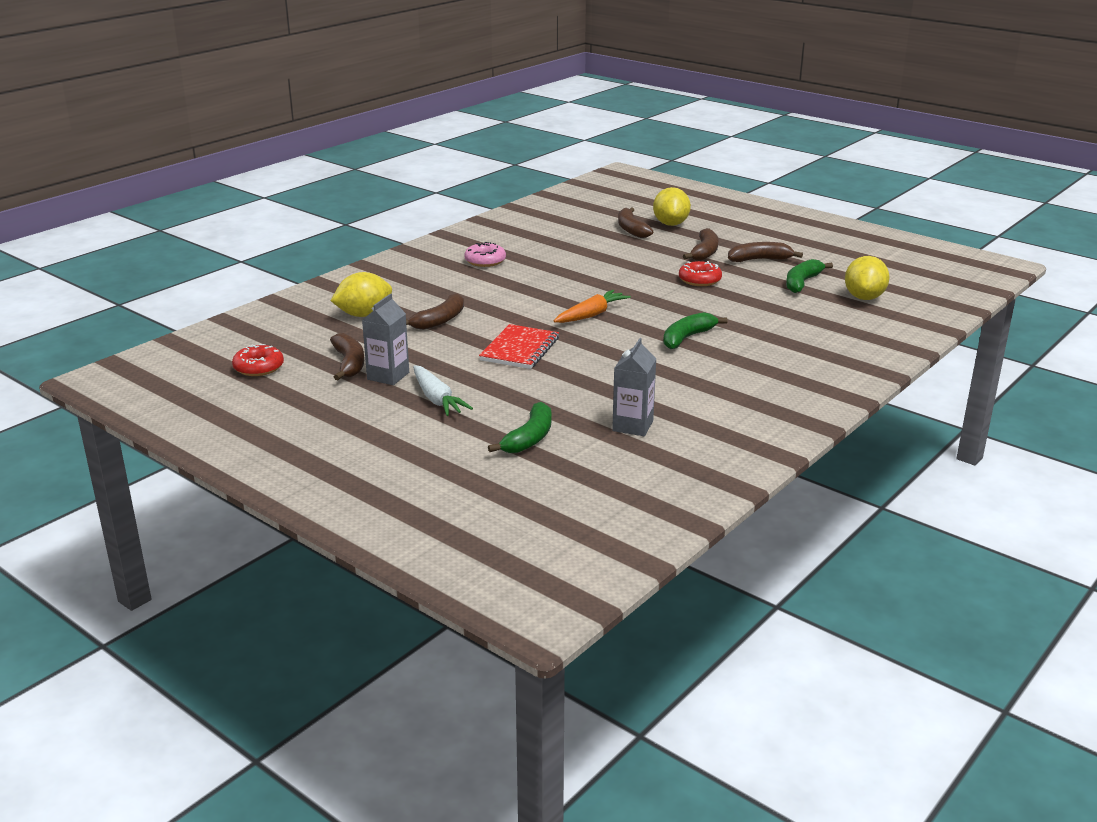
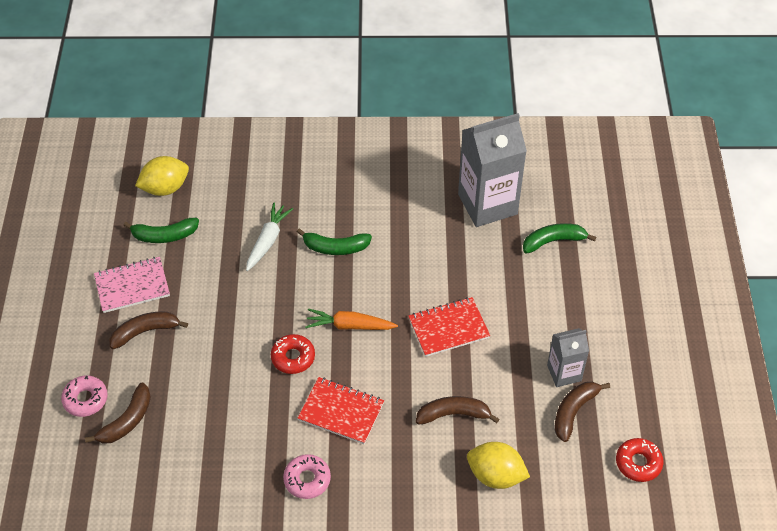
camera: 130 degrees left, 25 degrees up
(437, 399) = (562, 320): white carrot -> white carrot (268, 240)
(517, 287) = (341, 411): none -> red notebook
(632, 426) = (487, 204): grey carton -> grey carton, size x1.86
(670, 224) = (85, 399): yellow lemon -> pink donut
(699, 280) = (215, 300): red donut -> red donut (293, 357)
(759, 259) = (132, 286): brown banana -> pink notebook

